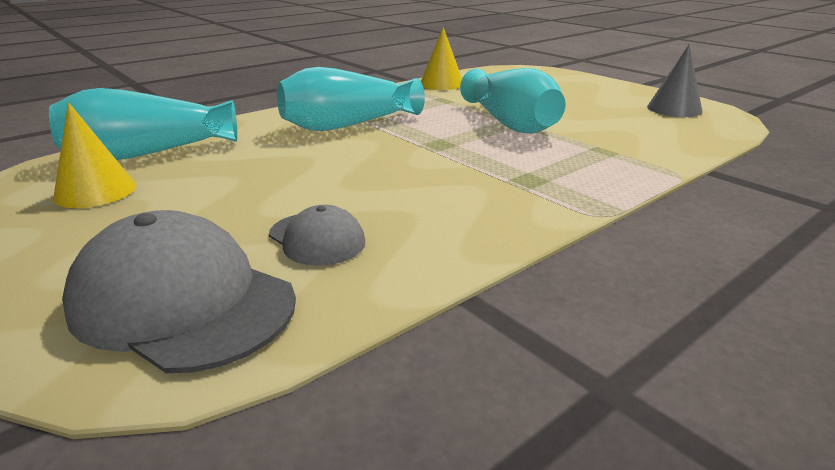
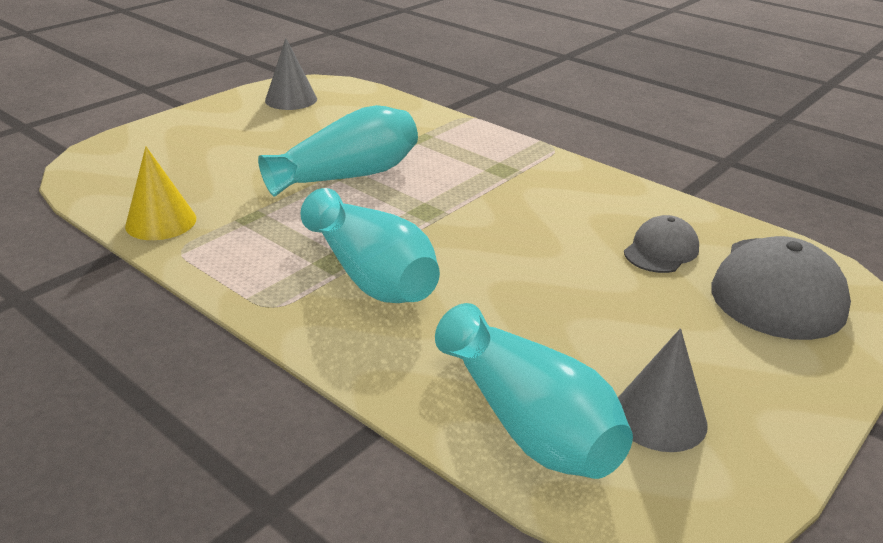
camera: 100 degrees left, 5 degrees up
(95, 191) = (659, 417): yellow cone -> grey cone

